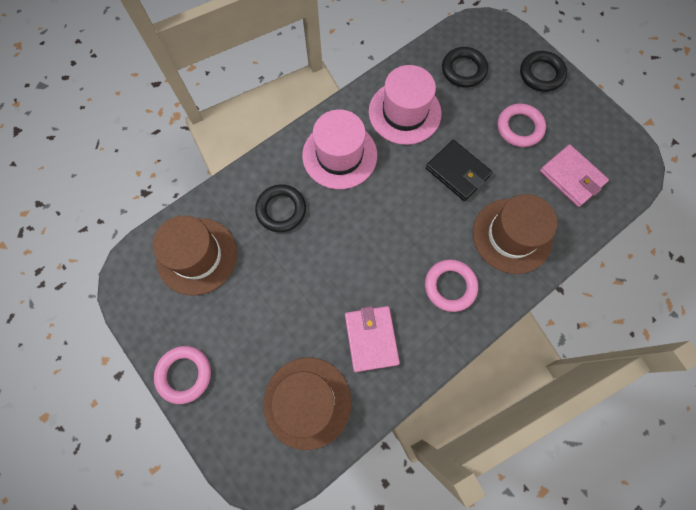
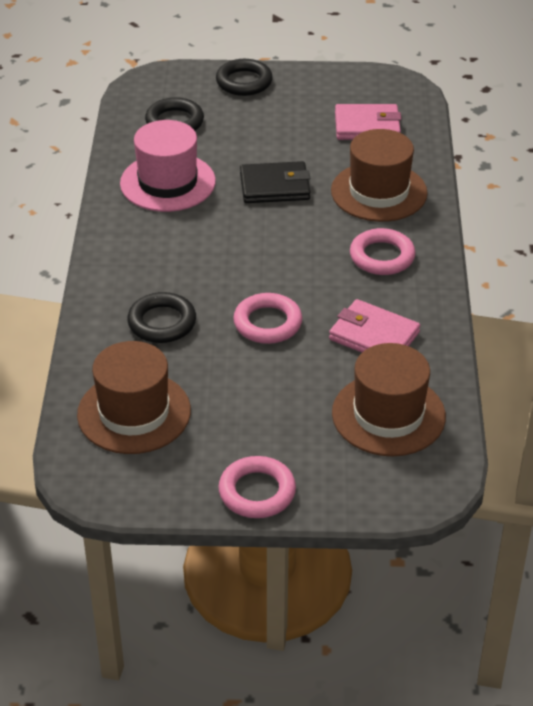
camera: 50 degrees left, 30 degrees down
(339, 155) = (155, 249): pink hat -> none
(519, 128) = (280, 125): pink ring -> pink ring (267, 323)

